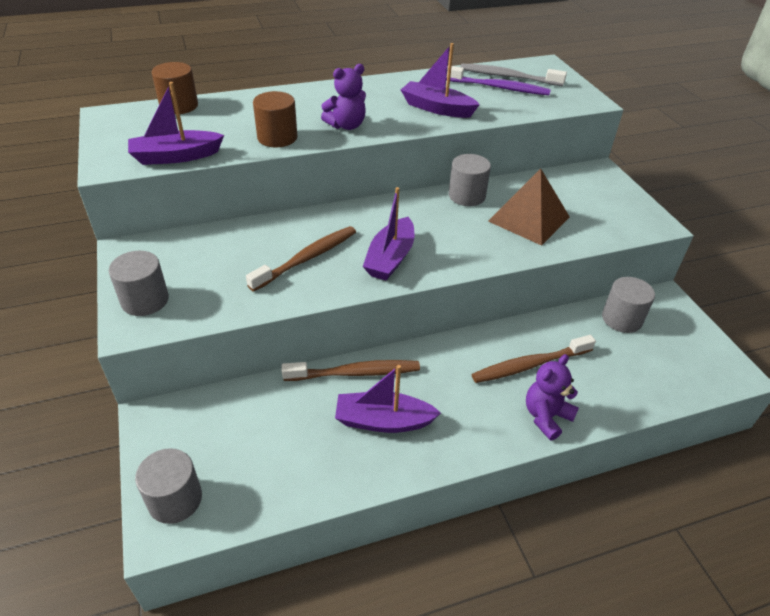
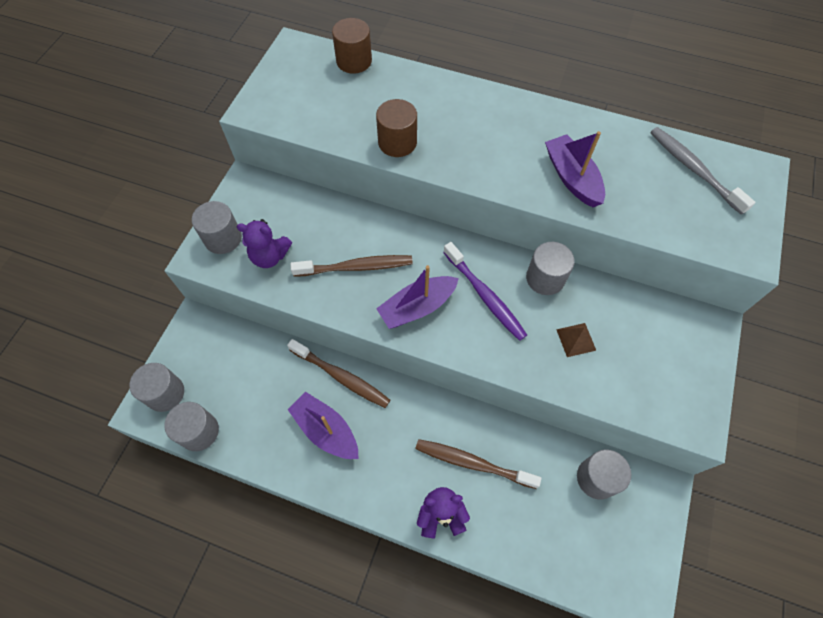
camera: 40 degrees right, 20 degrees up
(176, 156) = (305, 124): purple boat -> none
(250, 507) = (199, 431): none -> grey cylinder
(346, 125) = (467, 157): purple teddy bear -> purple teddy bear (269, 256)
(498, 88) = (666, 180): purple toothbrush -> purple toothbrush (485, 296)
(529, 219) = (576, 339): brown pyramid -> brown pyramid, size x0.49

